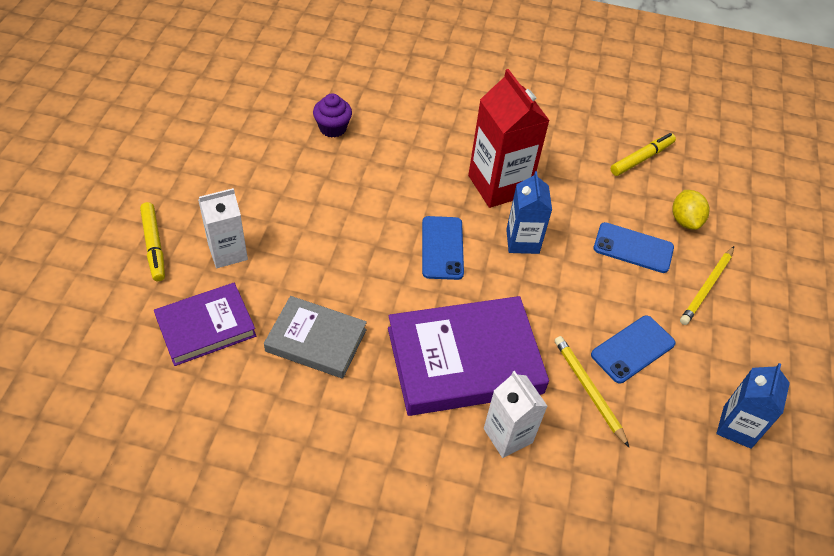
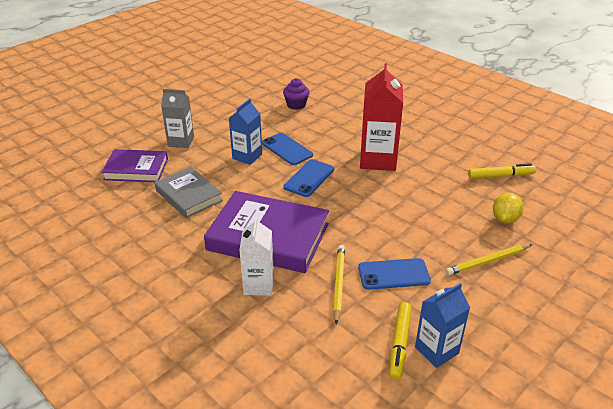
camera: 35 degrees right, 15 degrees down
(154, 245) = (146, 127): yellow marker -> yellow marker (399, 344)
(228, 252) = (181, 141): white carton -> grey carton
(522, 241) = (367, 192): blue carton -> blue carton (247, 156)
(633, 248) = (447, 220): blue phone -> blue phone (287, 149)

